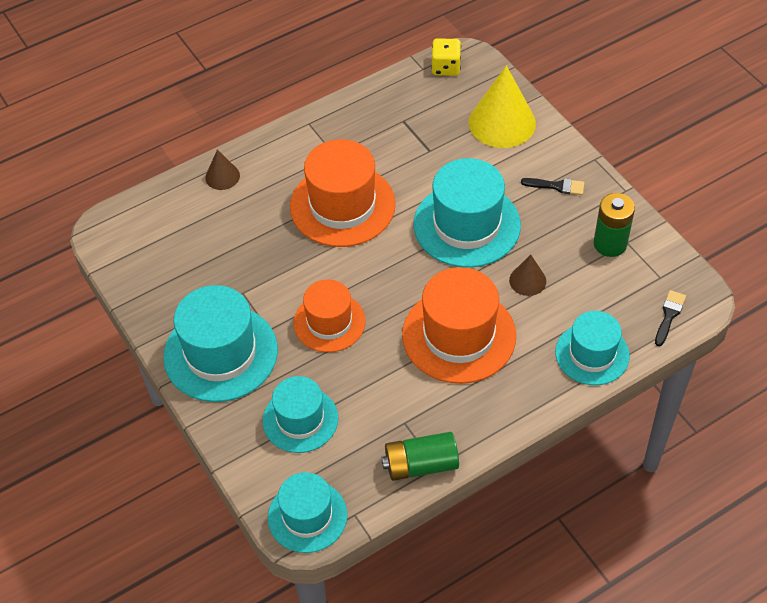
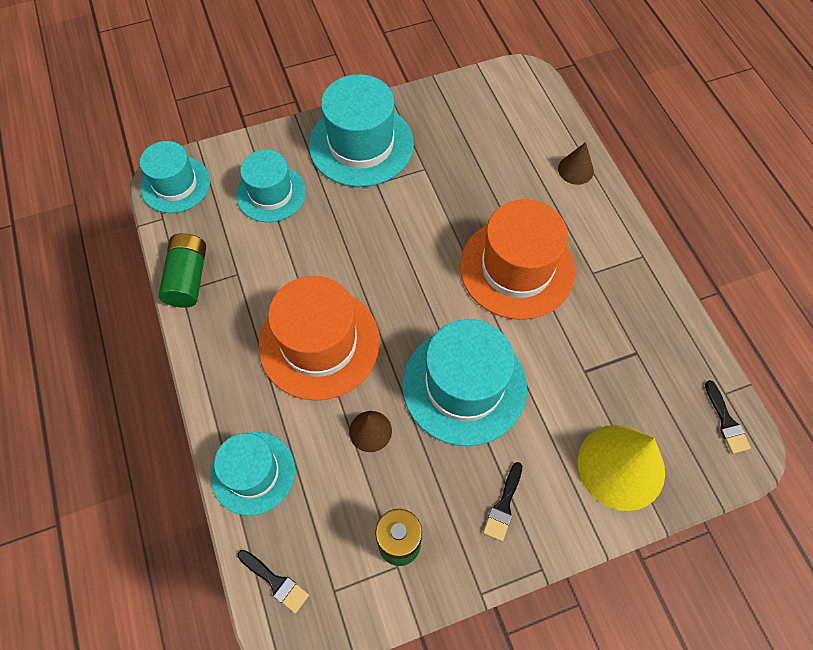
camera: 100 degrees right, 10 degrees up
(329, 322) = (370, 232): orange hat -> none
(446, 67) = (726, 421): yellow dice -> black brush

